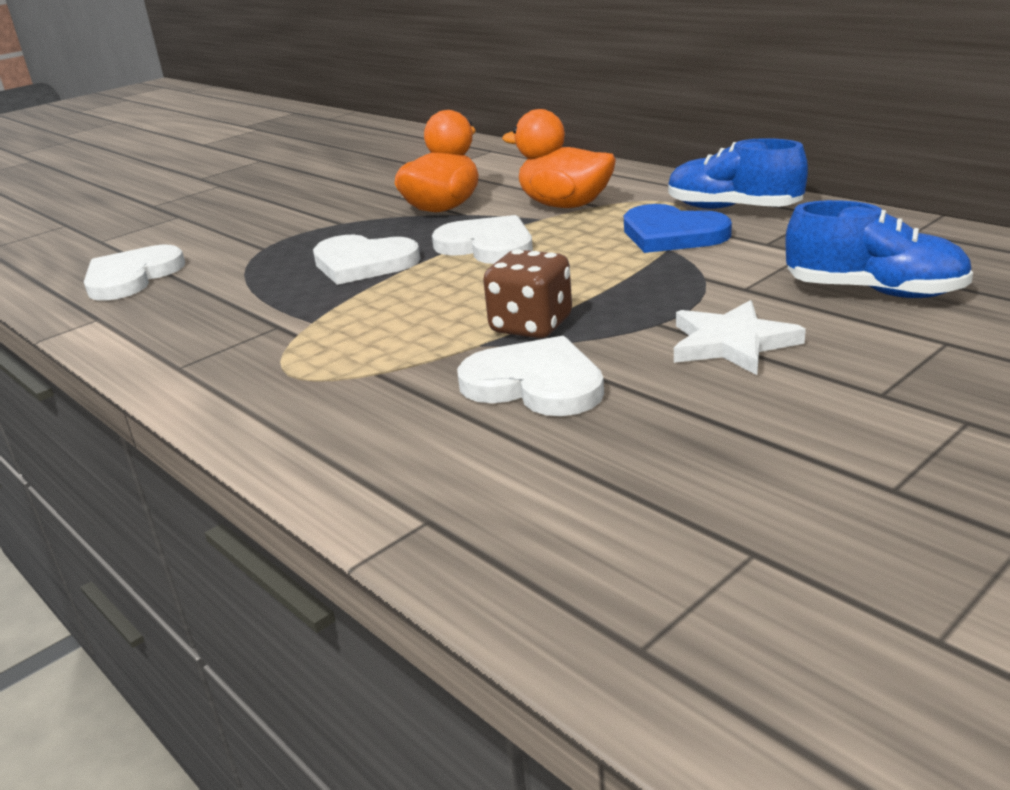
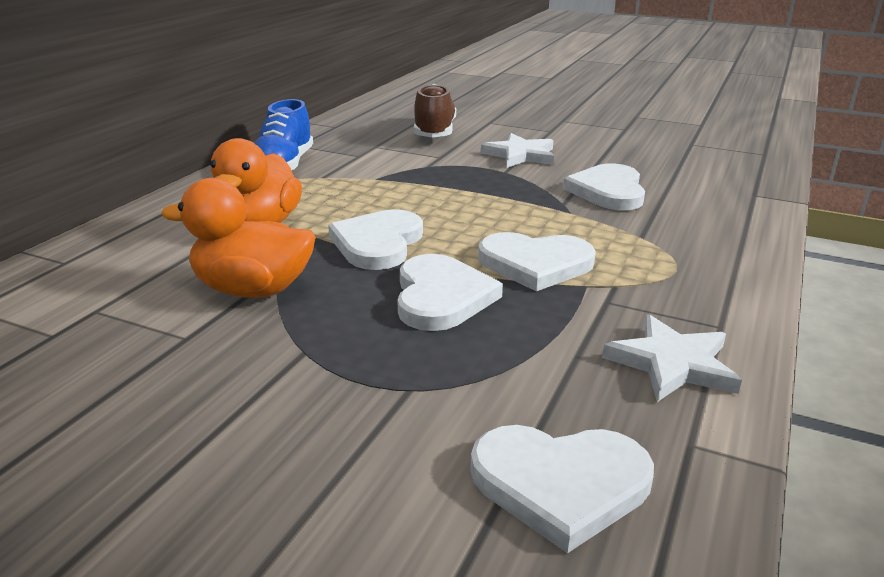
camera: 115 degrees left, 0 degrees up
(167, 331) = (672, 364): none -> white star
(377, 305) = (535, 264): none -> white heart
(531, 326) = (534, 202): brown dice -> none
(672, 234) = (343, 180): blue heart -> none
(874, 292) = (434, 132): blue shoe -> brown shoe

